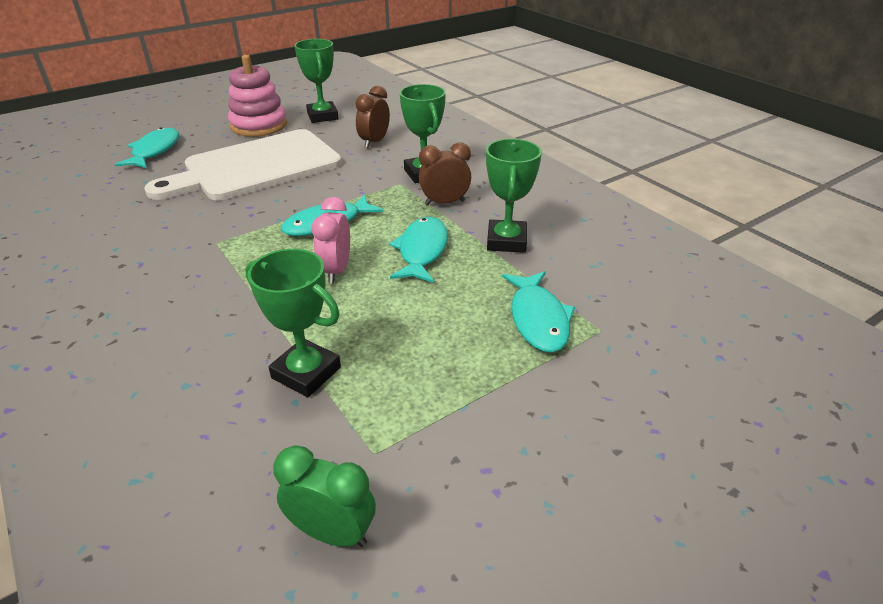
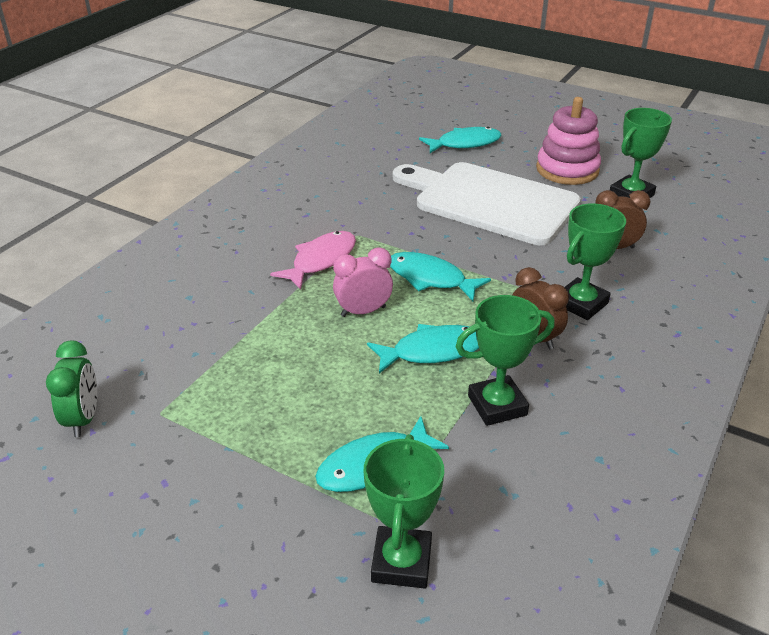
camera: 65 degrees right, 0 degrees up
(231, 274) = (321, 260): none -> pink fish
(306, 373) = (227, 346): green trophy -> green trophy (401, 562)

